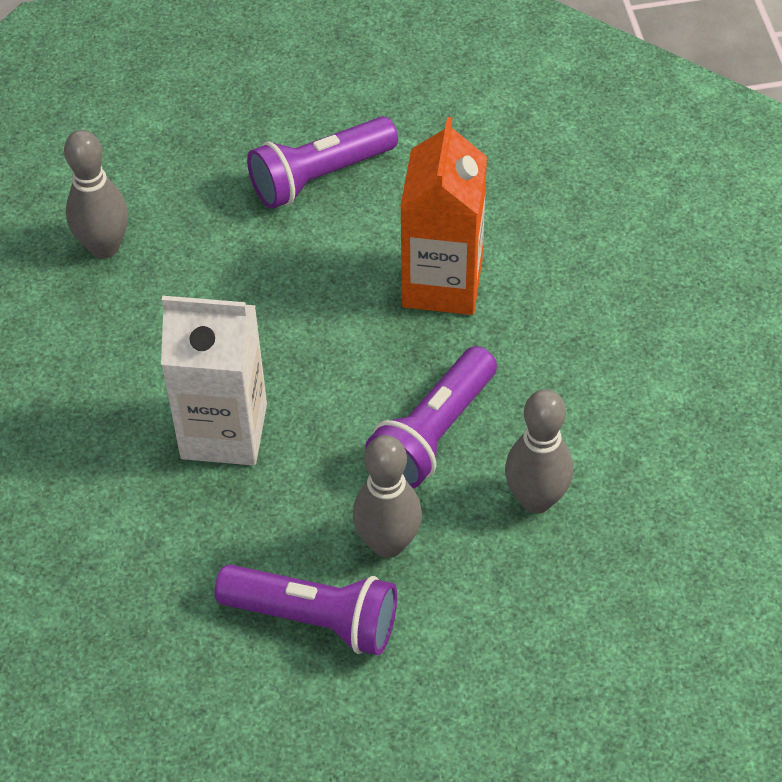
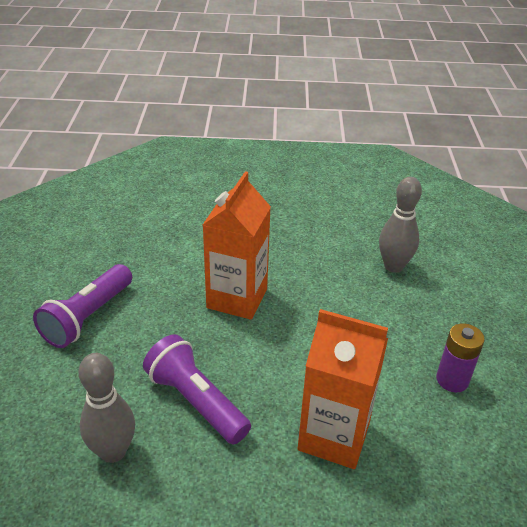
camera: 100 degrees right, 15 degrees down
(224, 431) = (237, 298): white carton -> orange carton
(320, 177) = (452, 380): purple flashlight -> purple battery
(388, 543) = (120, 360): grey bowling pin -> none

